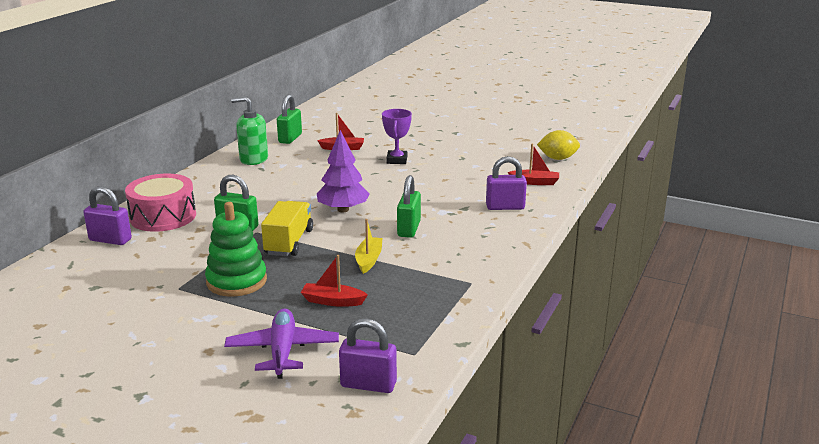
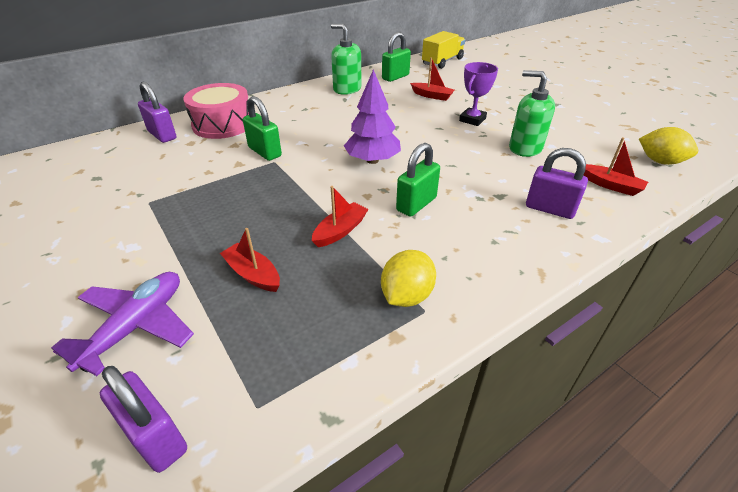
camera: 30 degrees right, 15 degrees up
(236, 281) = (199, 212): green stacking toy -> none
(289, 242) = (289, 182): yellow truck -> yellow truck (442, 62)
(368, 260) = (340, 231): yellow boat -> red boat
(452, 279) = (406, 295): none -> yellow lemon
(457, 172) = (525, 148): none -> green soap dispenser

